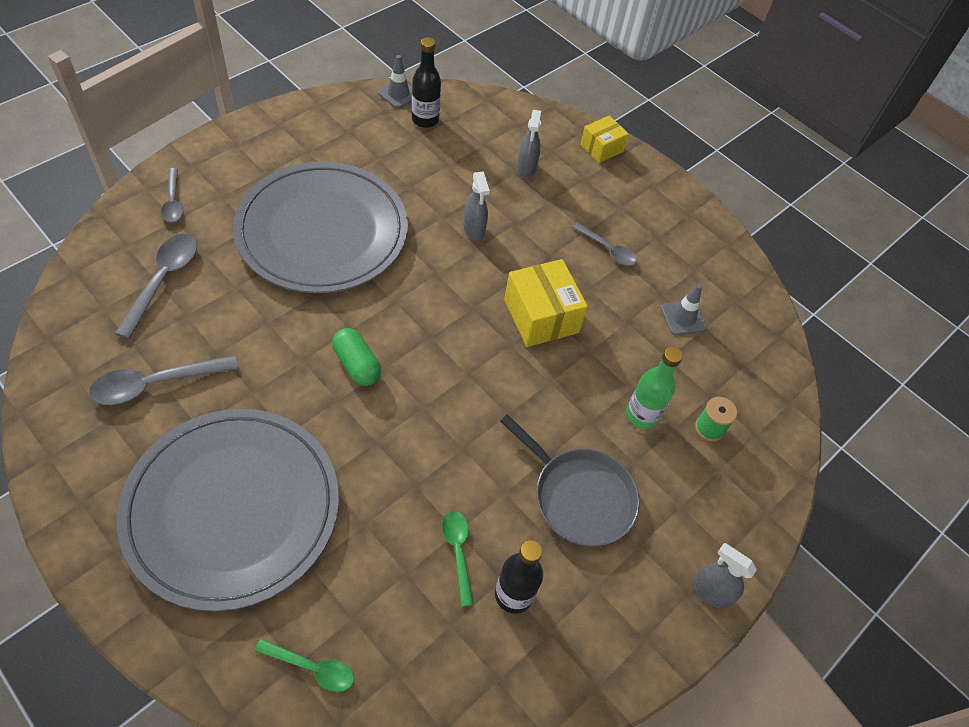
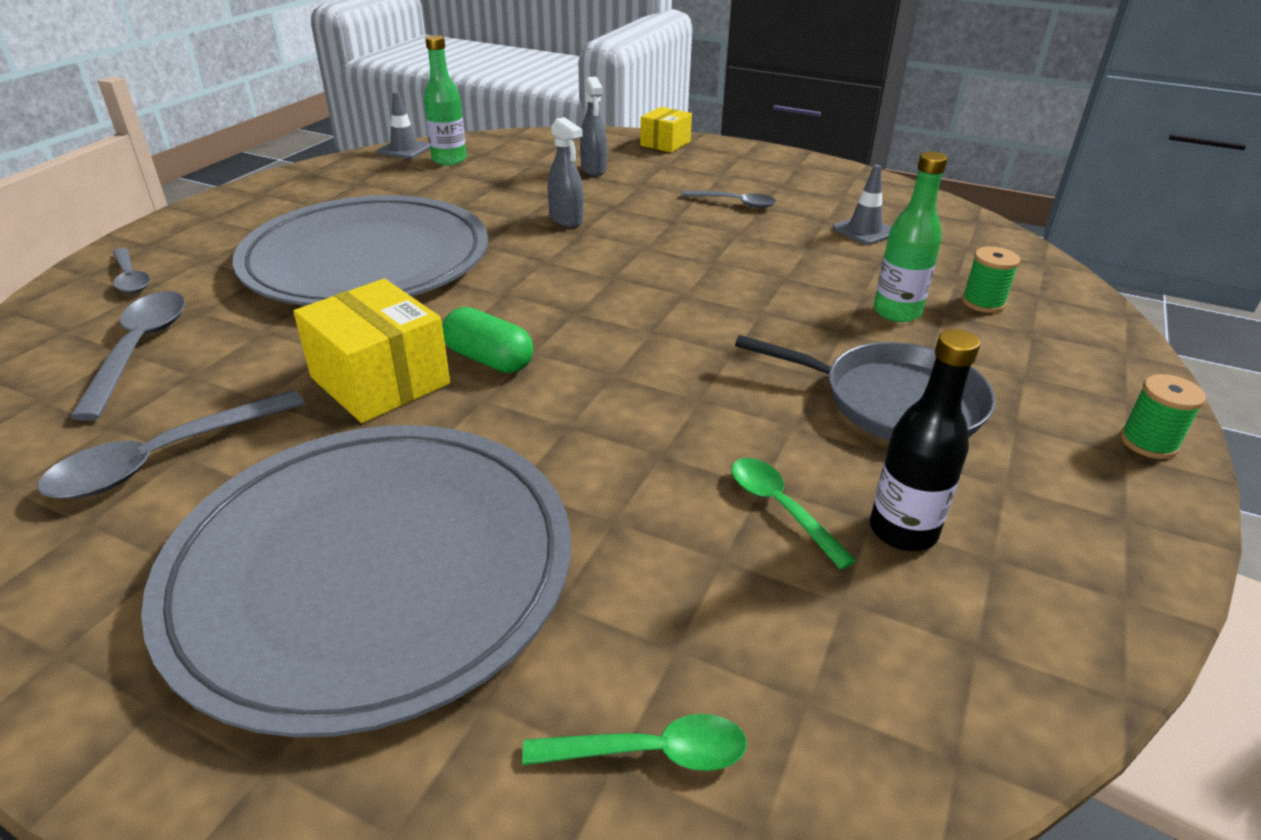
camera: 15 degrees left, 20 degrees down
(425, 120) = (449, 160): black bottle -> green bottle
(541, 316) = (702, 265): yellow box -> yellow box (380, 380)
(711, 592) = (1148, 443): grey spray bottle -> green spool

